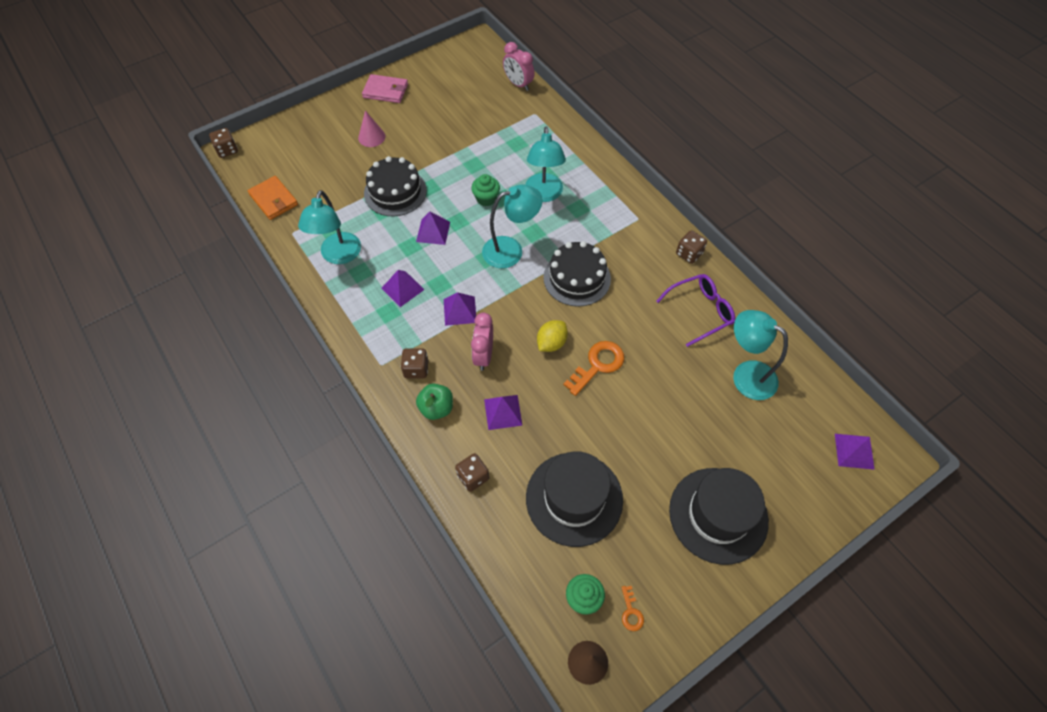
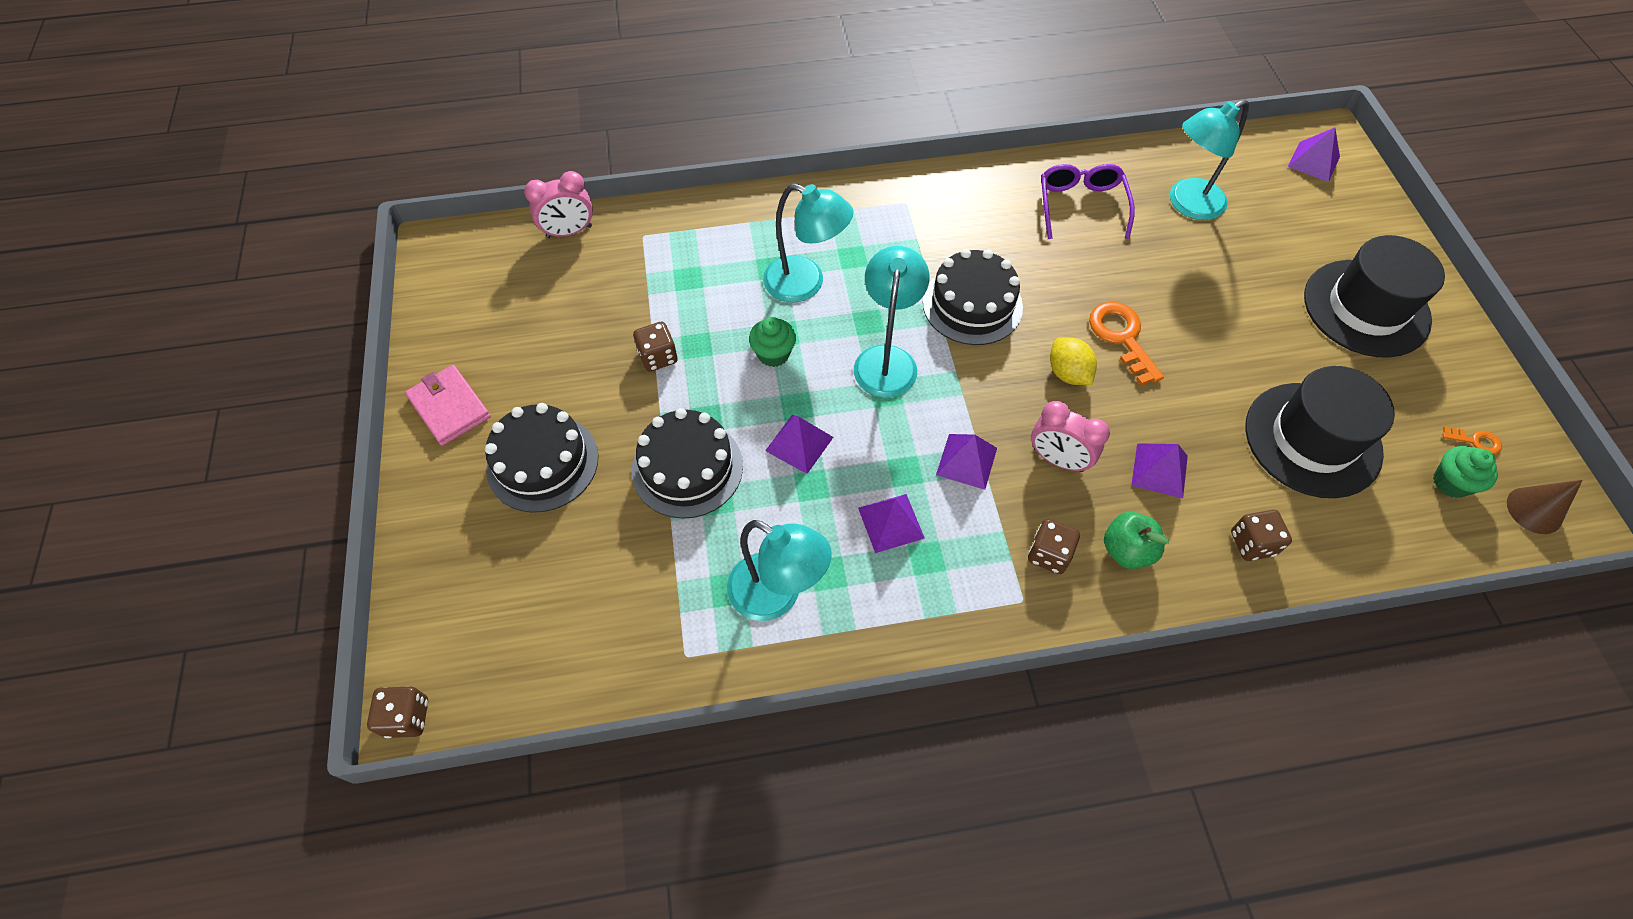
camera: 65 degrees left, 0 degrees up
(274, 200) = (589, 665): orange wallet -> none
(371, 137) = (542, 462): pink cone -> black cake
(385, 91) = (449, 407): pink wallet -> pink wallet turned 75 degrees counterclockwise
(689, 254) = (988, 179): brown dice -> brown dice (658, 357)

